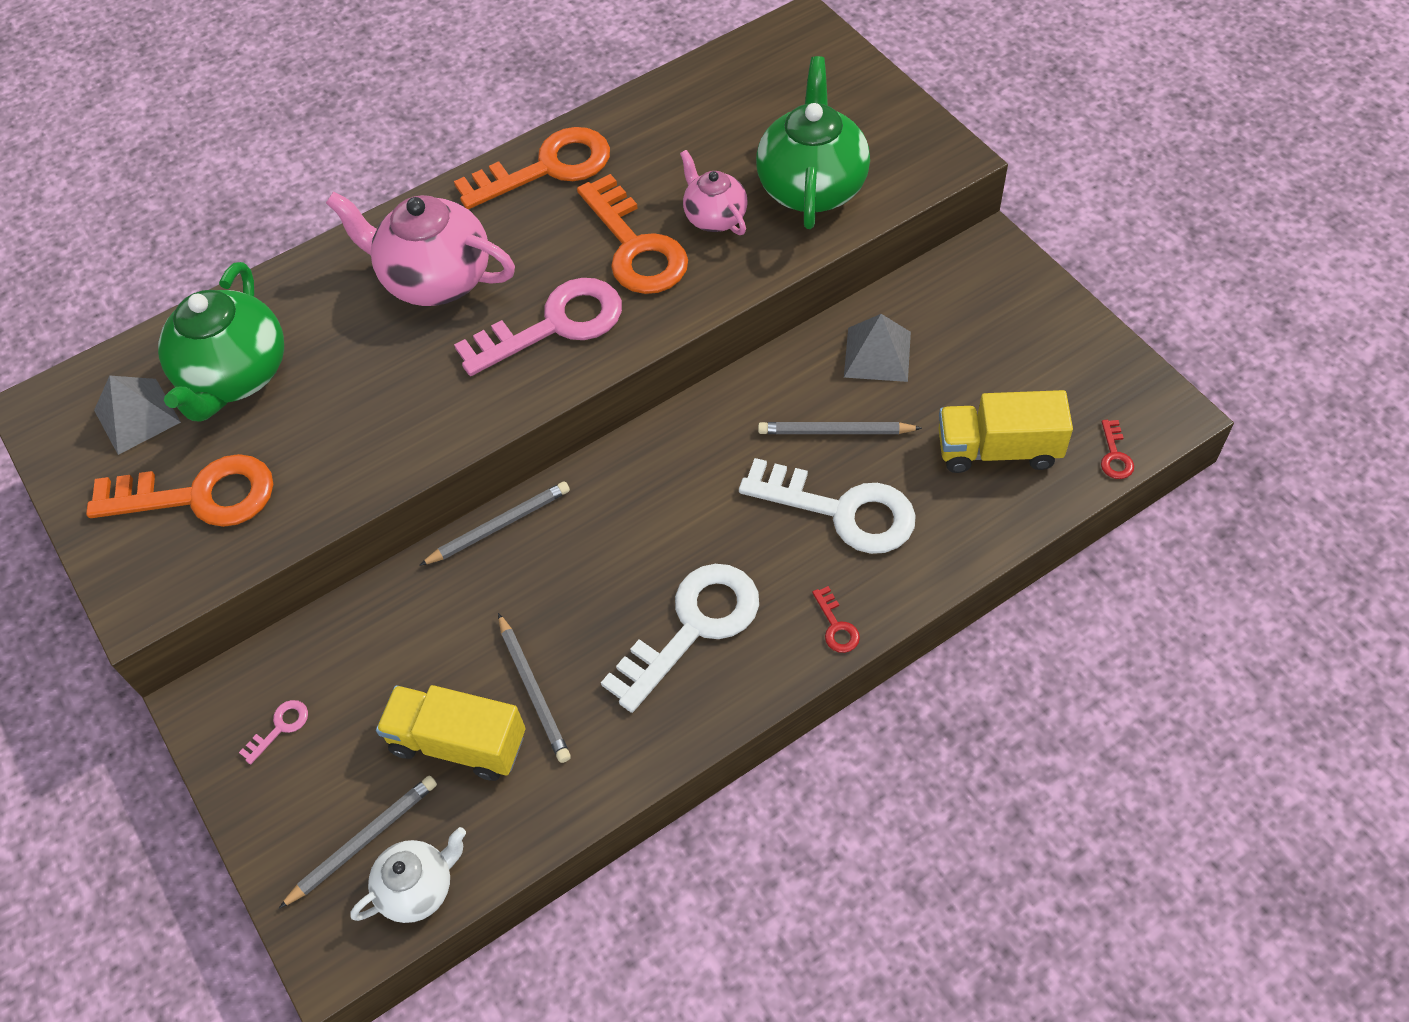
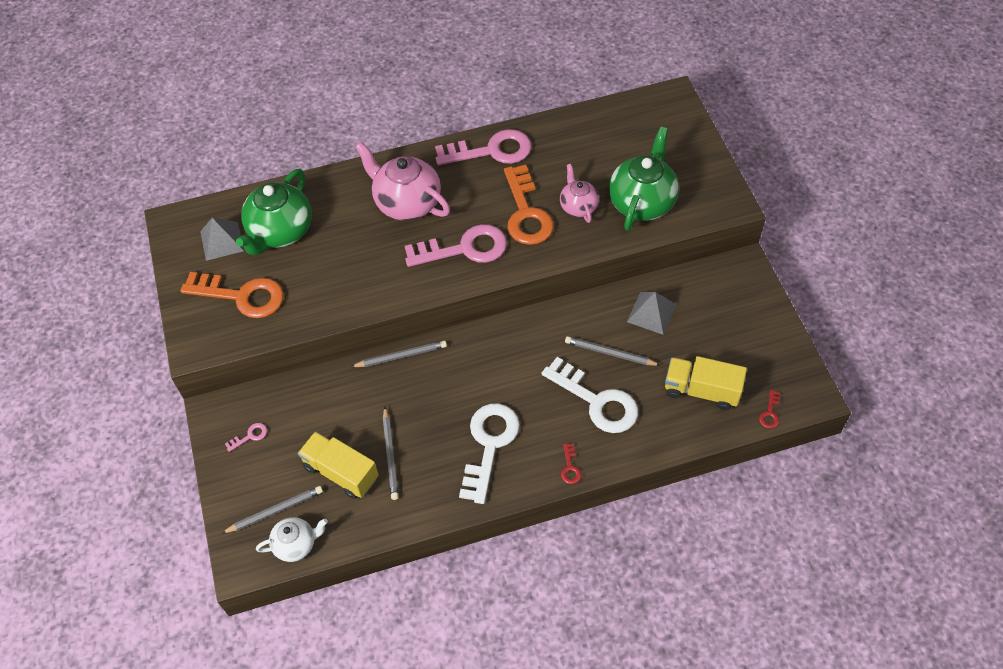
camera: 15 degrees right, 0 degrees up
(547, 168) = (491, 151): orange key -> pink key
(693, 627) = (489, 445): white key -> white key turned 45 degrees counterclockwise

